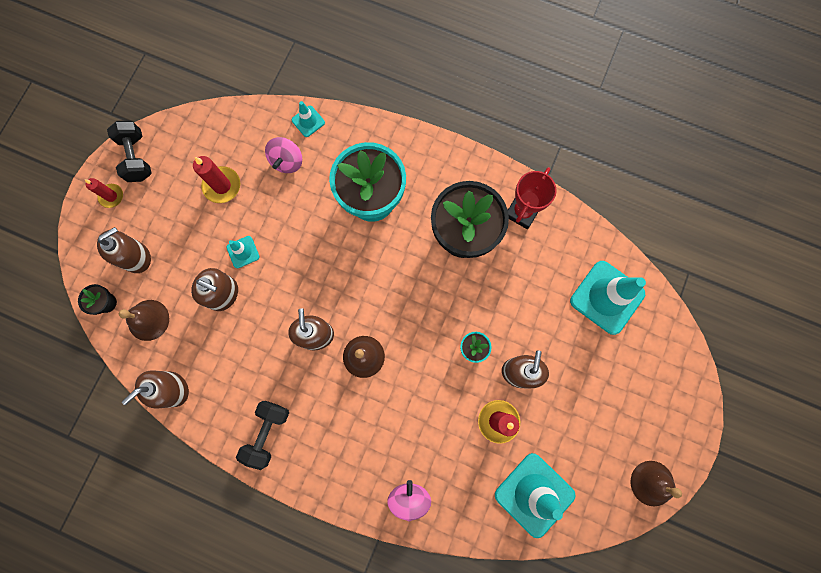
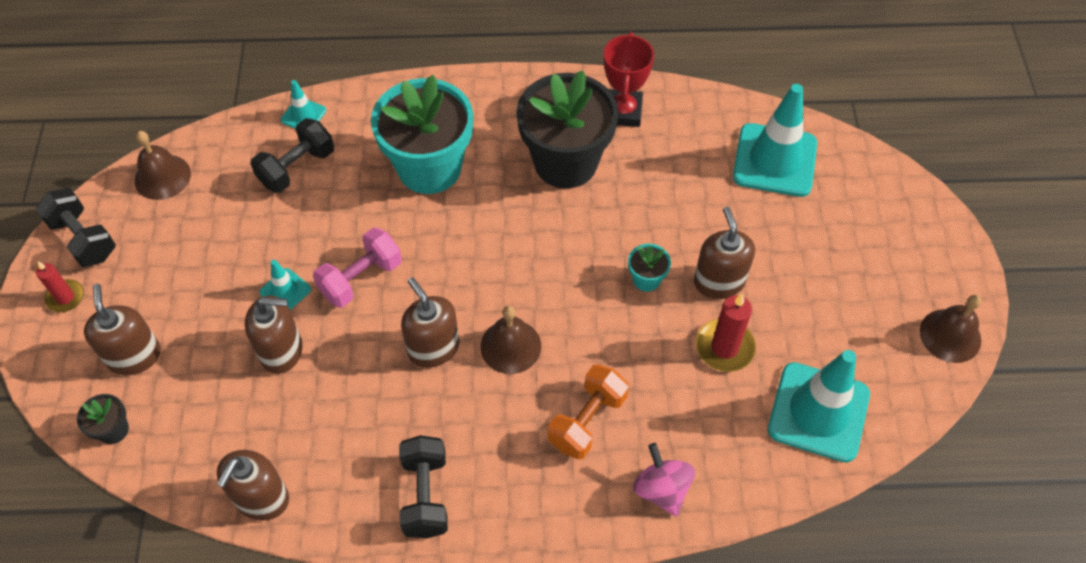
camera: 25 degrees left, 20 degrees down
(136, 257) = (134, 356): brown soap dispenser -> brown soap dispenser turned 45 degrees counterclockwise
(148, 320) = (186, 426): brown bell -> brown bell (162, 177)
(222, 186) = (220, 227): red candle -> none
(287, 161) = (297, 168): pink spinning top -> black dumbbell
(292, 264) = (361, 278): none -> pink dumbbell
(386, 430) = (587, 421): none -> orange dumbbell

